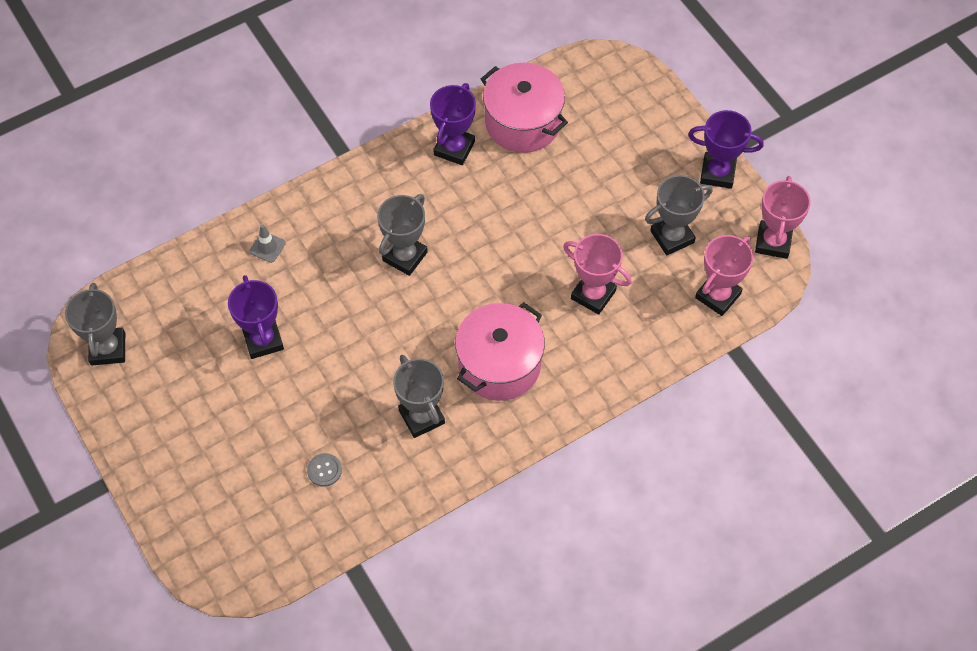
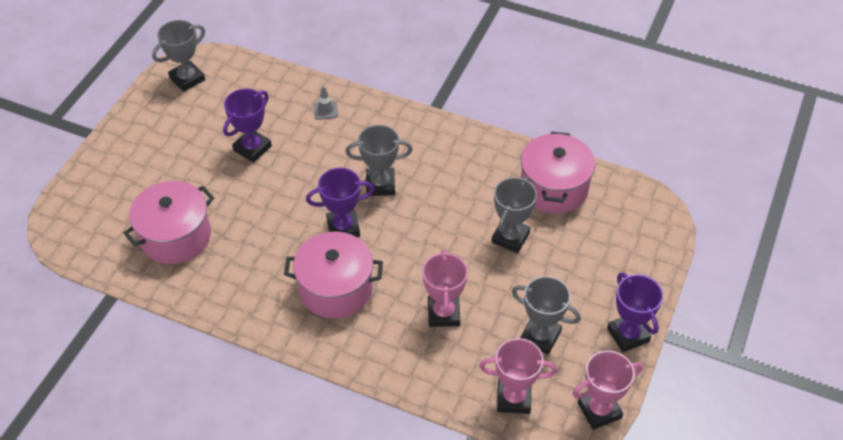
camera: 55 degrees right, 10 degrees down
(324, 470) = (175, 236): grey button -> pink pot
(421, 417) = (257, 267): grey trophy -> grey trophy (510, 237)
(454, 148) = (494, 162): purple trophy -> purple trophy (343, 228)

